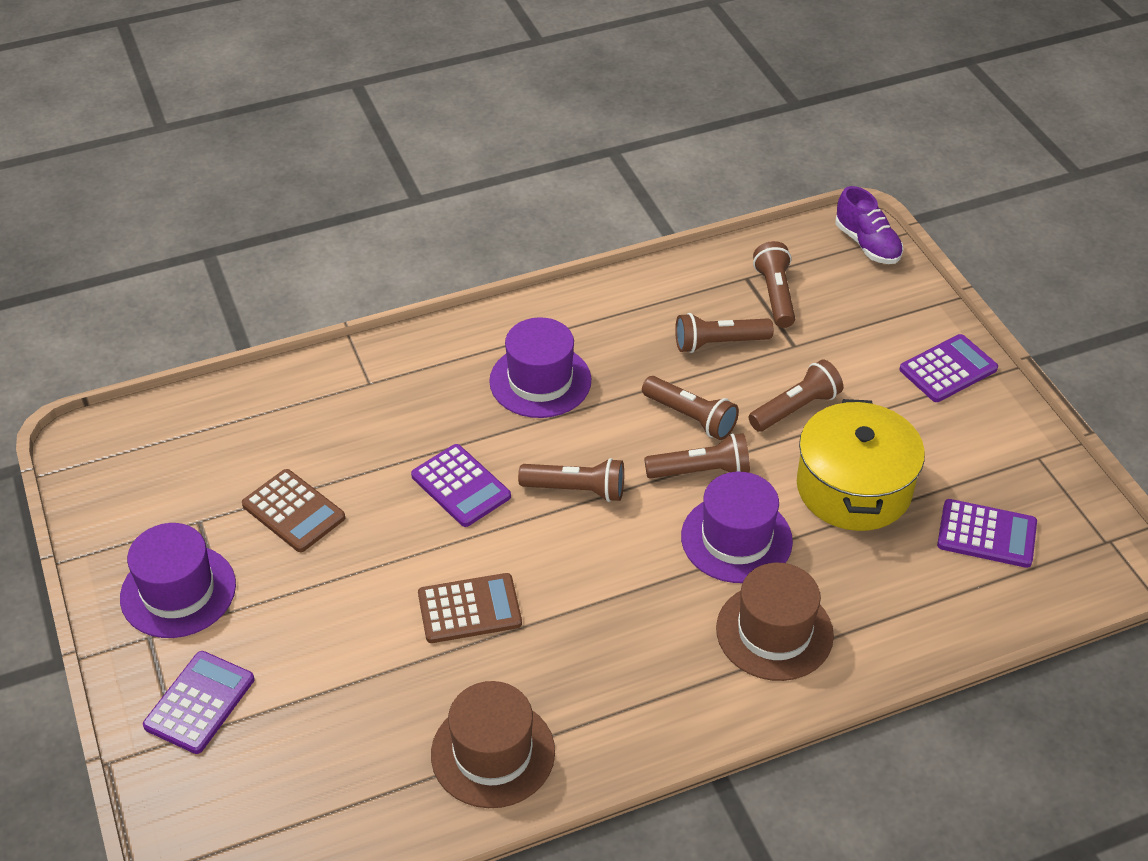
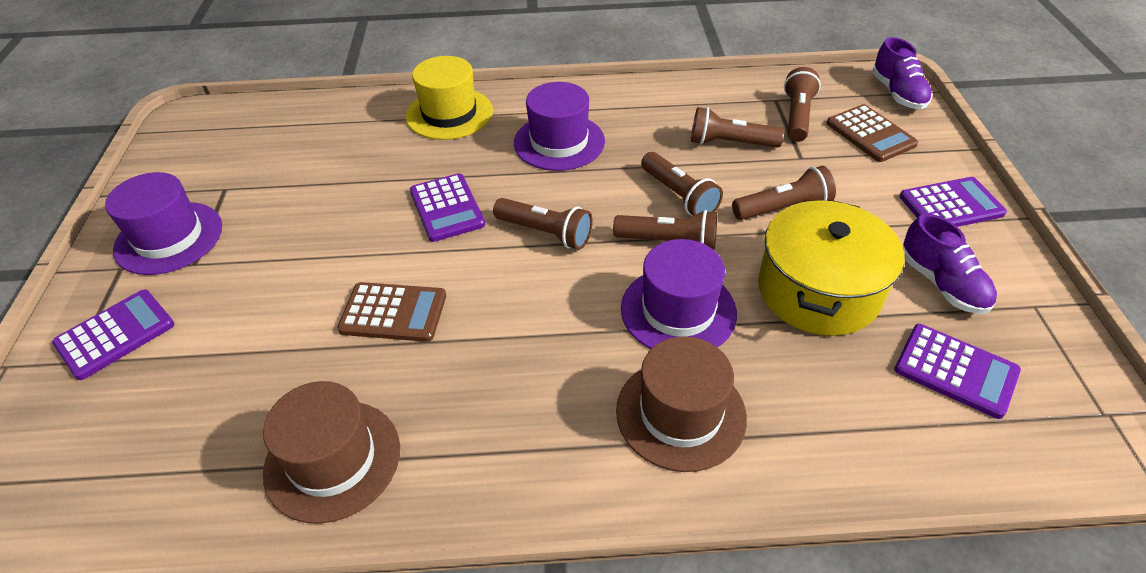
camera: 20 degrees right, 0 degrees up
(293, 511) = (300, 198): brown calculator -> brown calculator (870, 134)
(399, 371) = (449, 114): none -> yellow hat
(958, 454) = (942, 284): none -> purple shoe

